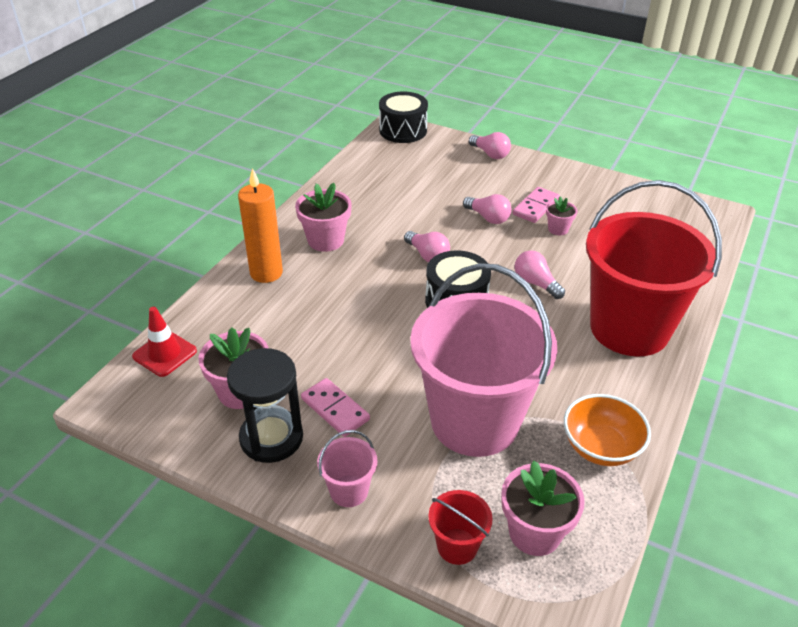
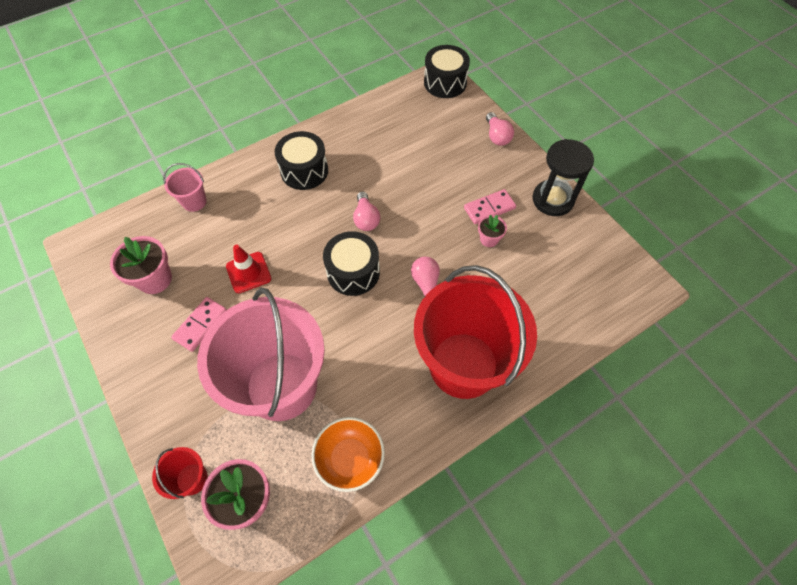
camera: 30 degrees right, 20 degrees up
(164, 354) = (133, 223): red traffic cone -> red traffic cone (248, 272)
(266, 273) = (243, 183): orange candle -> none
(271, 438) = (146, 327): black hourglass -> black hourglass (552, 199)
(325, 240) = (304, 171): pink flower pot -> black drum
(335, 409) = (200, 325): pink domino -> pink domino turned 45 degrees clockwise
(349, 491) = (160, 395): pink bucket -> pink bucket (194, 202)
(488, 218) = (441, 202): pink light bulb -> none

